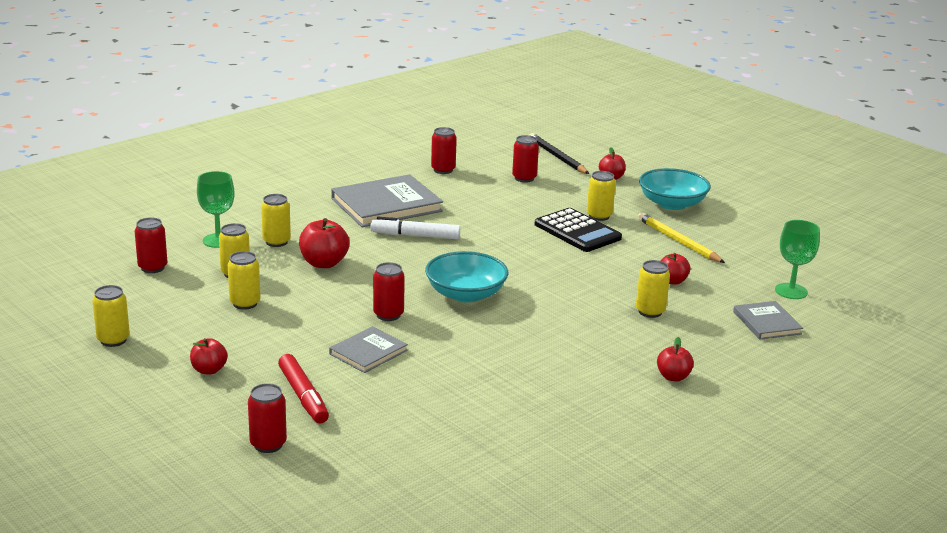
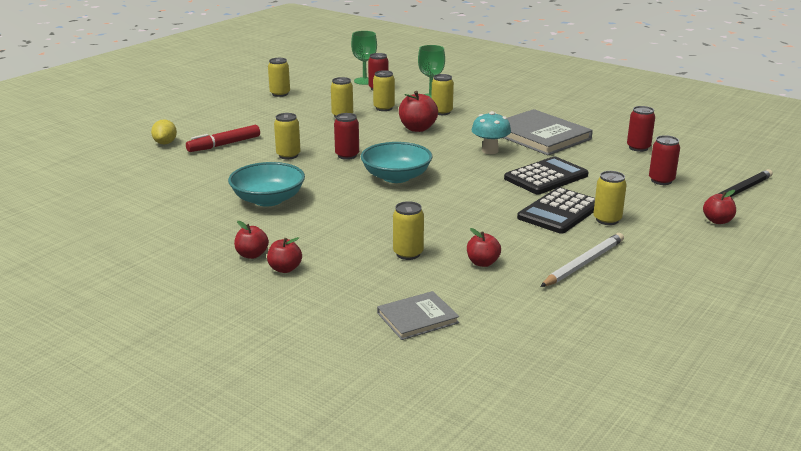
camera: 80 degrees right, 0 degrees up
(209, 370) = (251, 118): red apple -> red apple (252, 255)
(268, 444) = (165, 143): red can -> yellow lemon
(368, 352) = (288, 155): grey book -> yellow can
(415, 236) = (490, 151): white marker -> turquoise mushroom
(496, 222) = (546, 177): none -> black calculator
(672, 204) = (683, 257): turquoise bowl -> turquoise bowl (268, 199)
(678, 241) = (583, 263): yellow pencil -> white pencil
(791, 291) = (506, 334): green goblet -> green goblet (364, 81)

